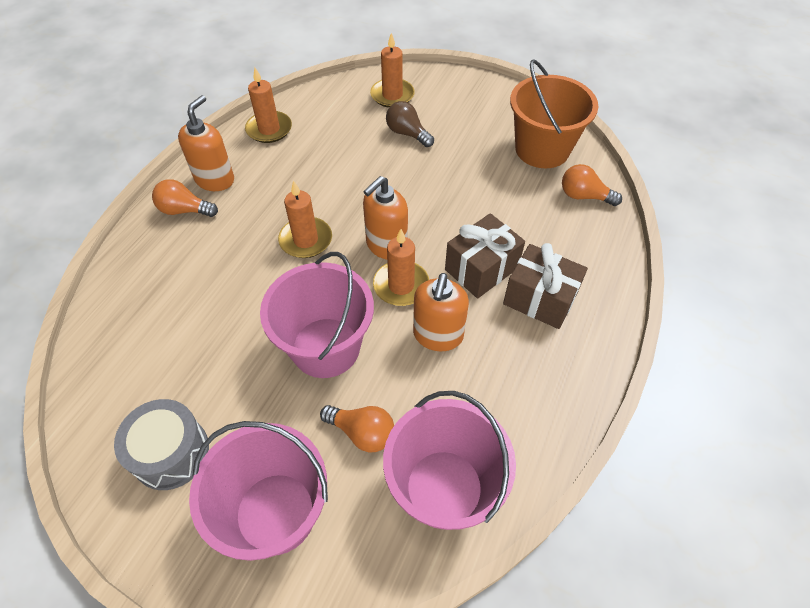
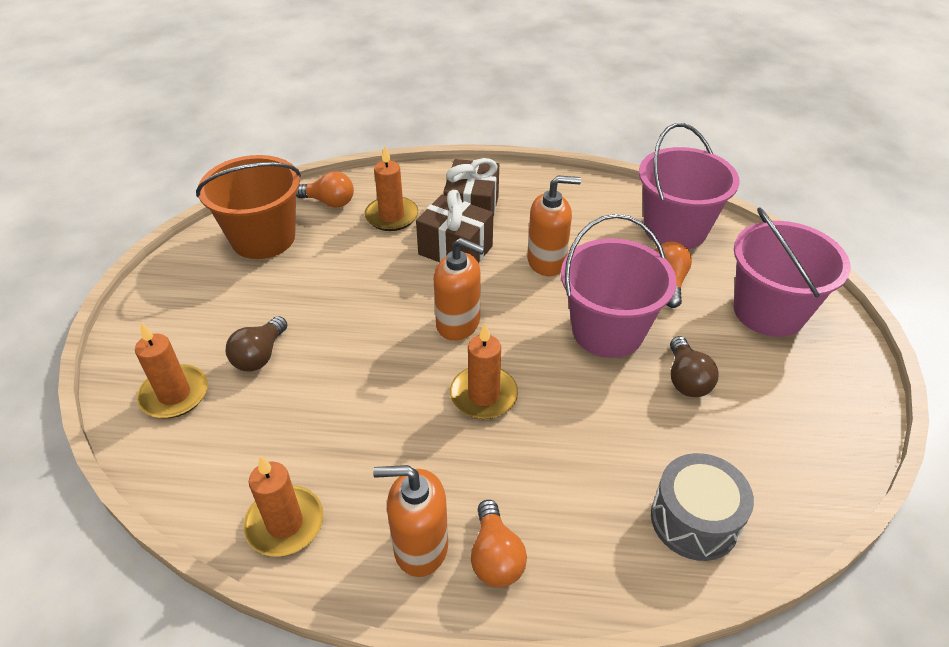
camera: 110 degrees left, 10 degrees down
(171, 453) = (786, 402): grey drum -> grey drum (694, 520)
(241, 383) = (686, 379): none -> brown light bulb
(401, 285) = (505, 298): orange candle -> orange candle (391, 216)
(584, 196) = (329, 202): orange light bulb -> orange light bulb turned 75 degrees counterclockwise

